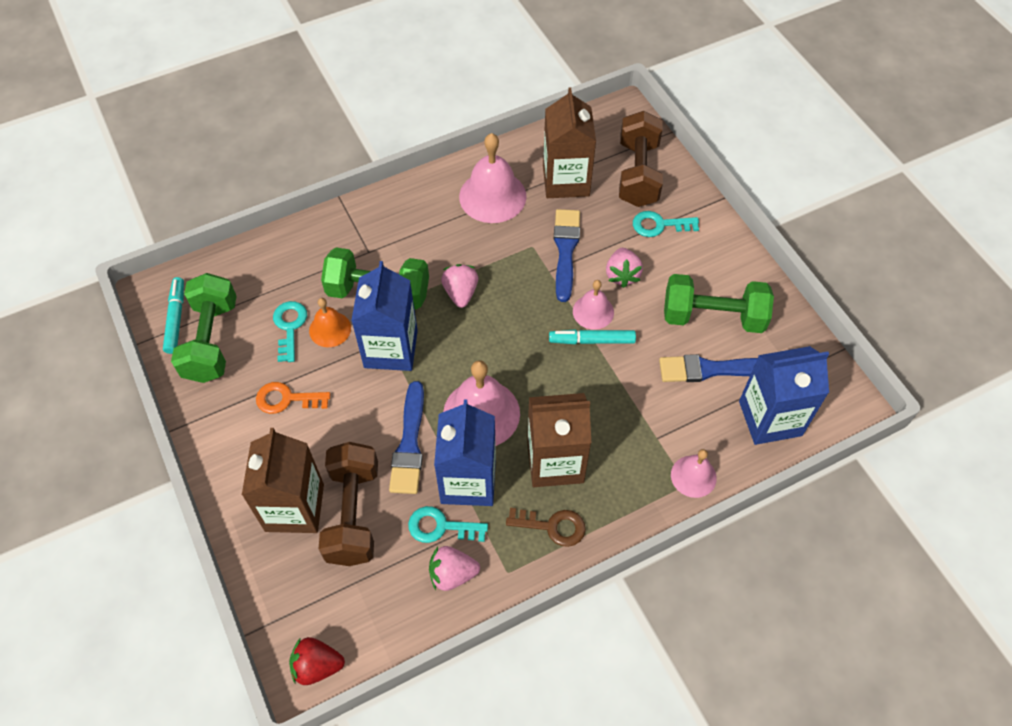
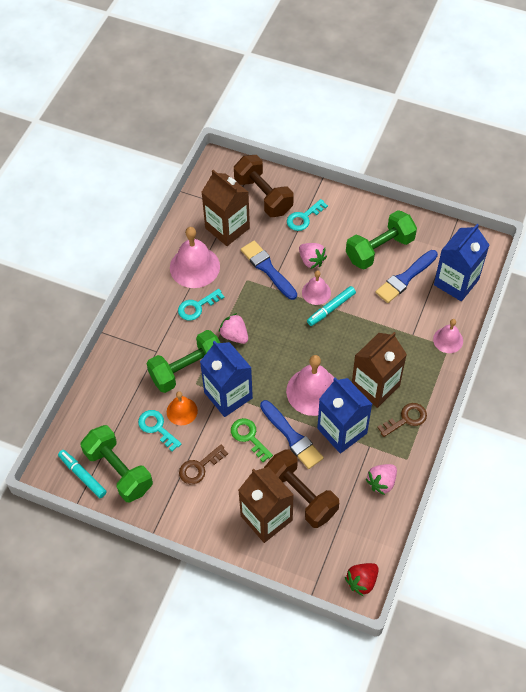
camera: 40 degrees left, 0 degrees up
(286, 399) = (199, 467): orange key -> brown key
(366, 408) = (249, 437): none -> green key
(440, 526) = (352, 464): turquoise key -> turquoise key (197, 307)

